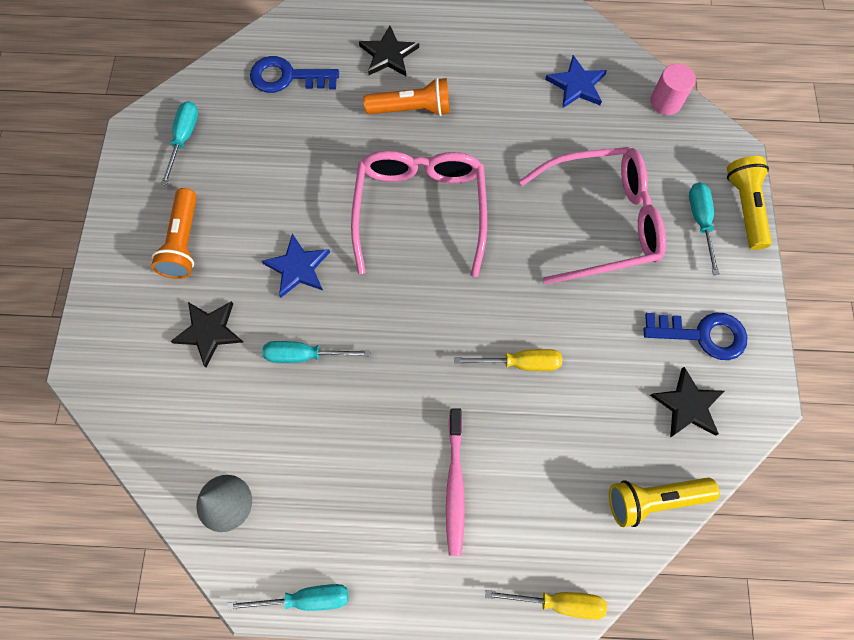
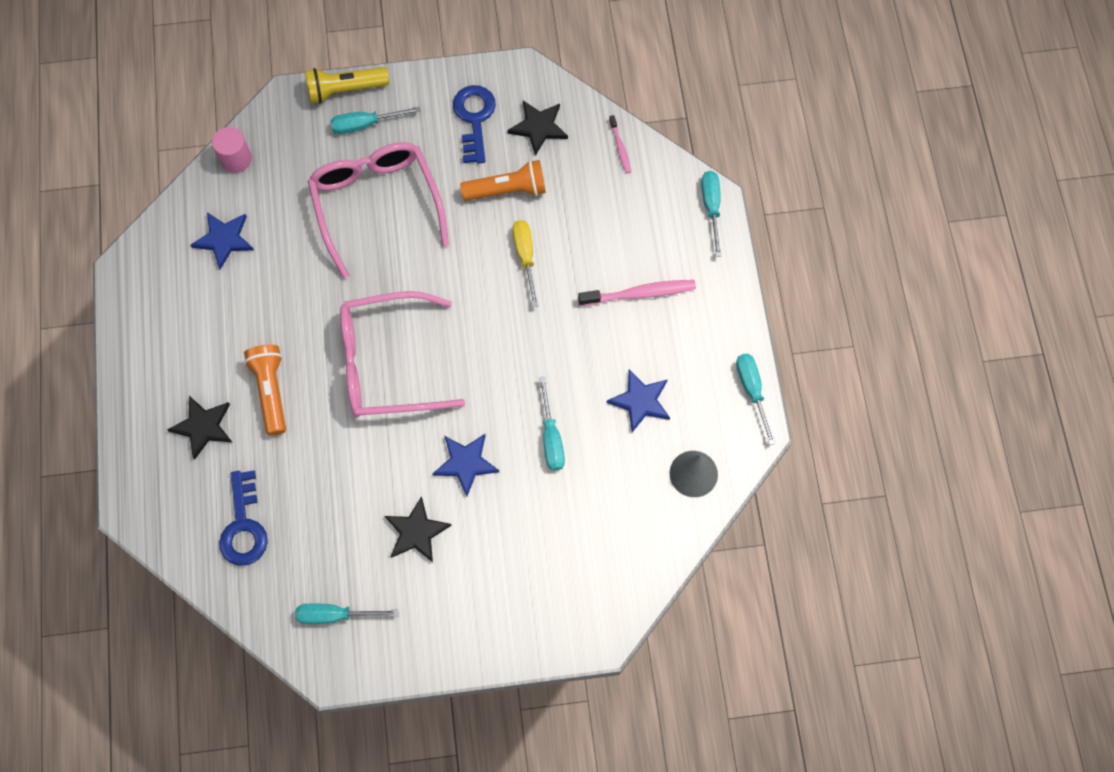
camera: 100 degrees left, 0 degrees up
(184, 242) = (456, 580): orange flashlight -> orange flashlight (507, 190)
(209, 332) = (544, 529): black star -> black star (416, 532)
(323, 459) = (640, 401): none -> blue star
(558, 602) = (711, 208): yellow screwdriver -> turquoise screwdriver
(653, 499) = (620, 147): yellow flashlight -> pink toothbrush

